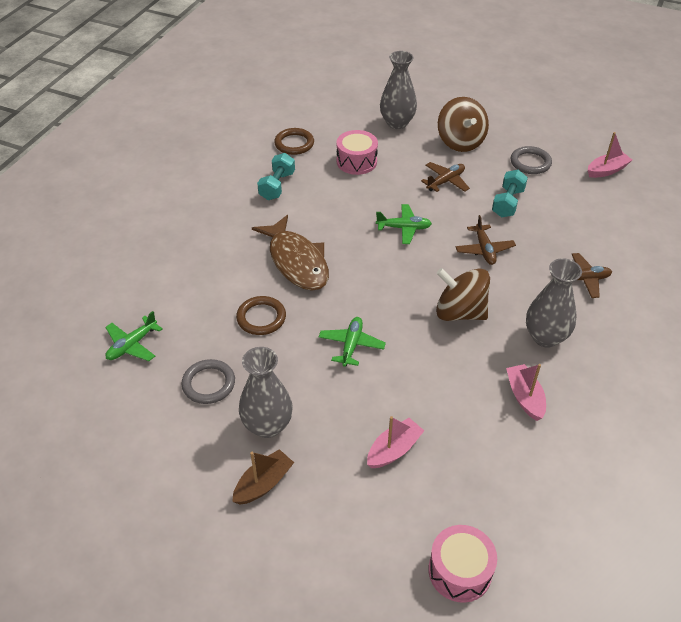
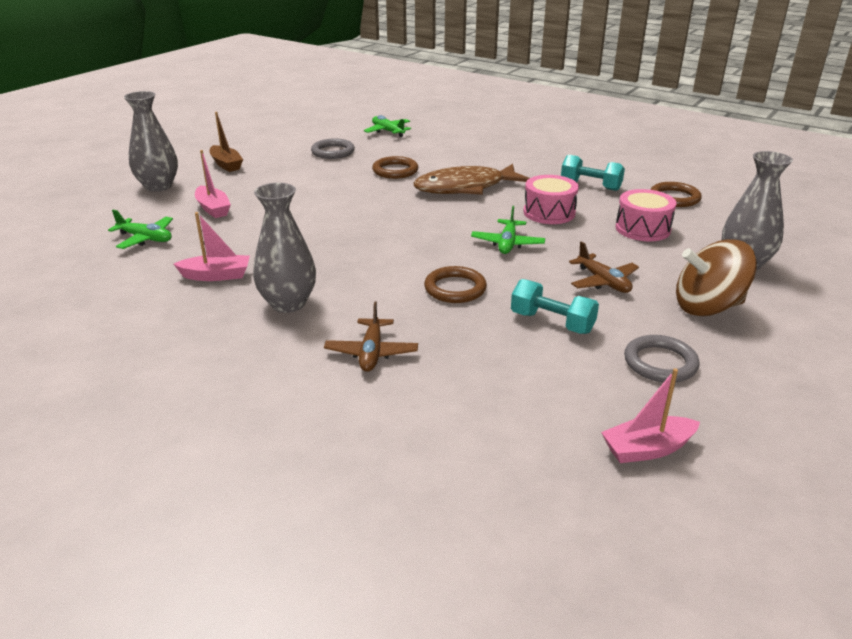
camera: 100 degrees right, 15 degrees down
(267, 425) = (277, 168): grey vase -> grey vase (158, 186)
(351, 345) = (341, 202): green plane -> green plane (145, 239)
(460, 312) = (355, 258): brown spinning top -> none
(460, 571) = (82, 220): pink drum -> pink drum (549, 213)
(484, 249) = (455, 288): brown plane -> brown ring
(606, 170) = (647, 449): pink boat -> pink boat turned 90 degrees clockwise

